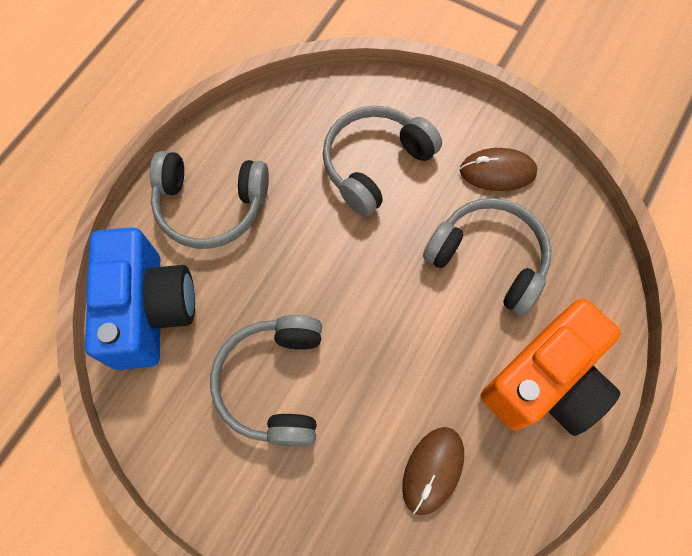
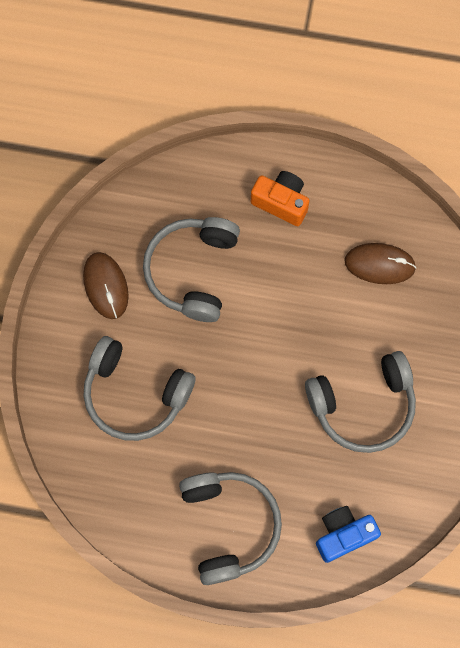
camera: 110 degrees left, 5 degrees up
(149, 310) = (343, 534): blue camera -> blue camera, size x0.55
(544, 382) = (281, 202): orange camera -> orange camera, size x0.55

